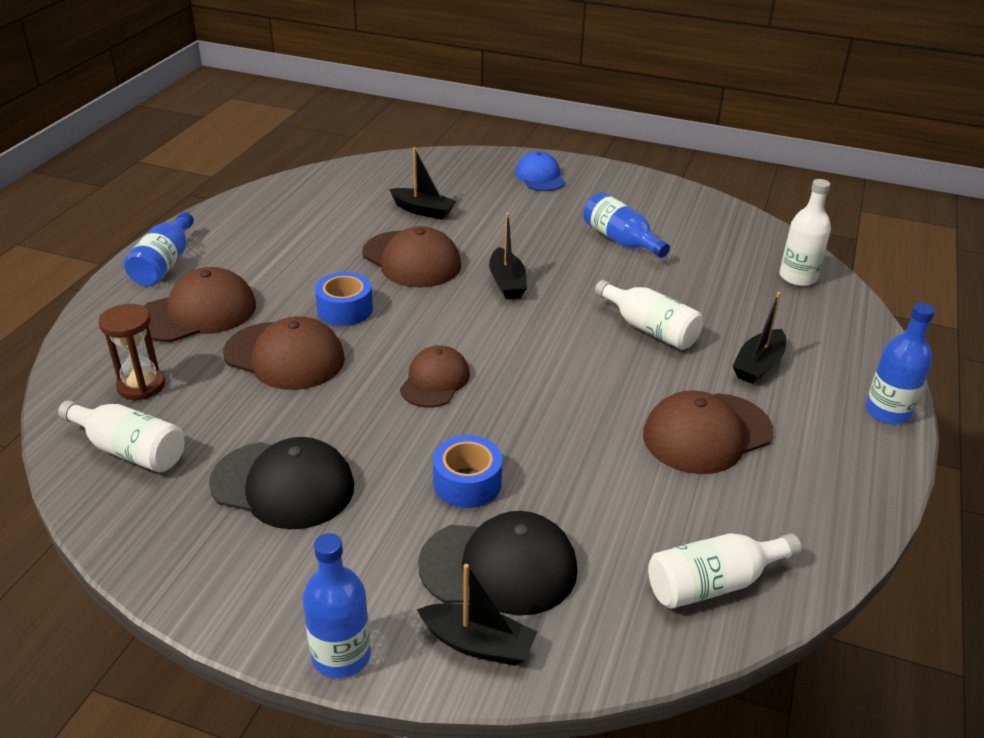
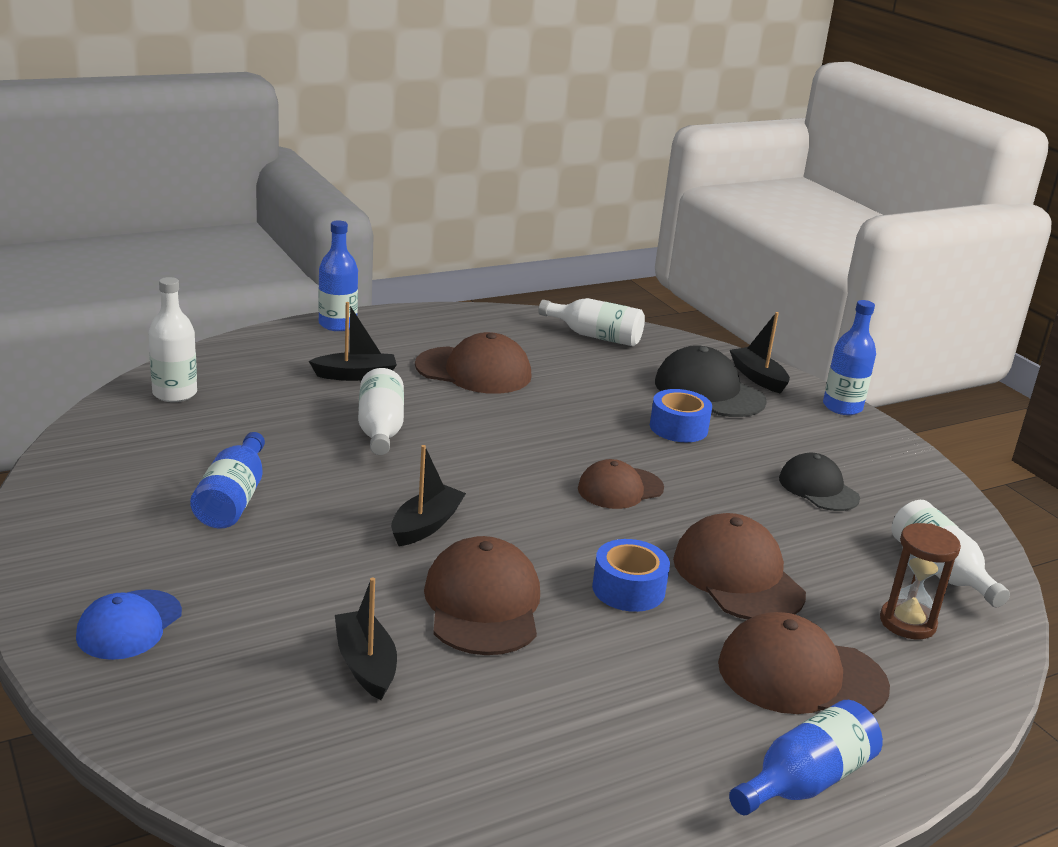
camera: 140 degrees left, 10 degrees down
(283, 485) = (818, 488): black cap -> black cap, size x0.66

